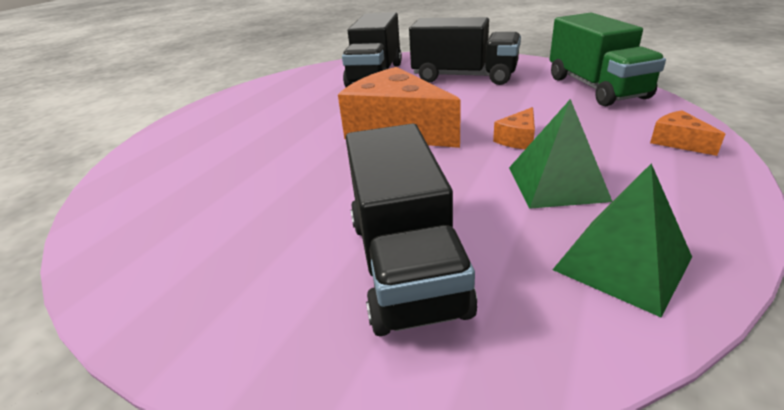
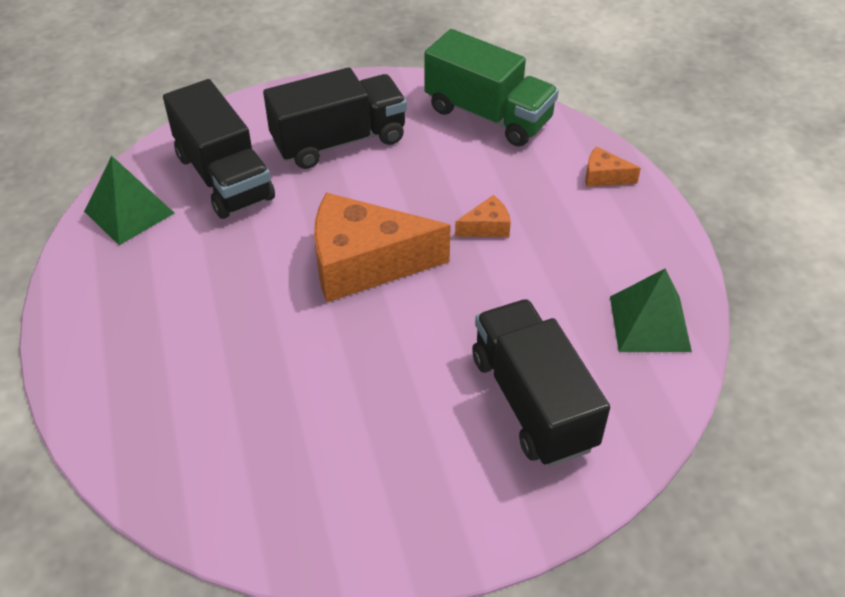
camera: 45 degrees left, 15 degrees up
(405, 263) = (532, 402): black truck -> black truck turned 150 degrees counterclockwise
(518, 139) = (487, 227): orange cheese -> orange cheese turned 105 degrees counterclockwise
(557, 183) = (559, 269): green pyramid -> green pyramid (129, 212)

